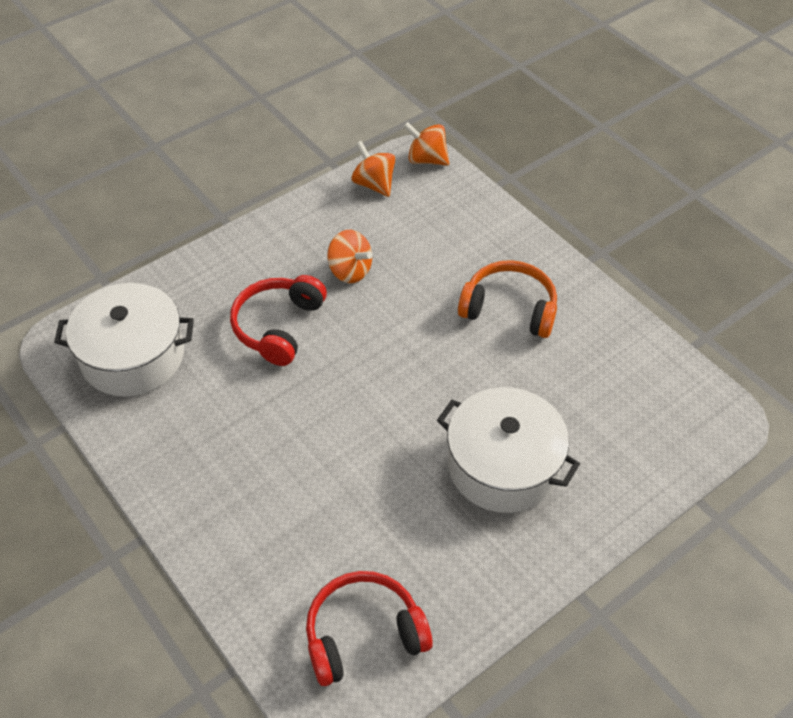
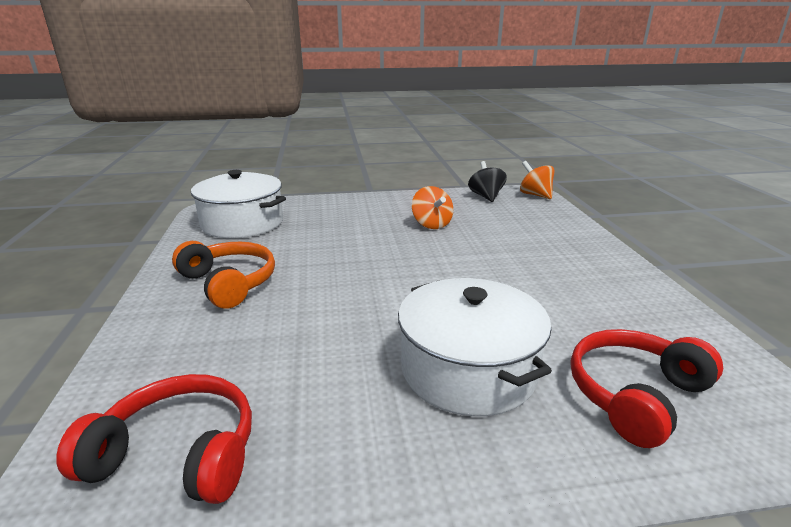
camera: 30 degrees right, 25 degrees down
(278, 326) = (351, 234): red headphones -> red headphones (635, 395)
(374, 184) = (486, 196): orange spinning top -> black spinning top
(509, 309) = (553, 272): orange headphones -> orange headphones (229, 283)

